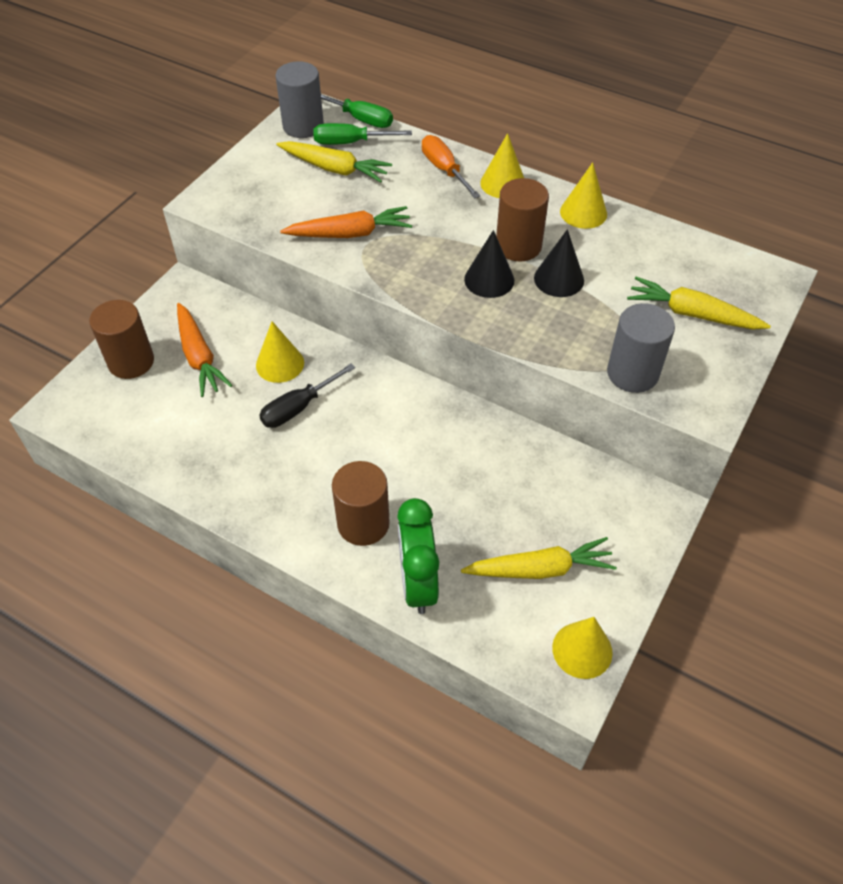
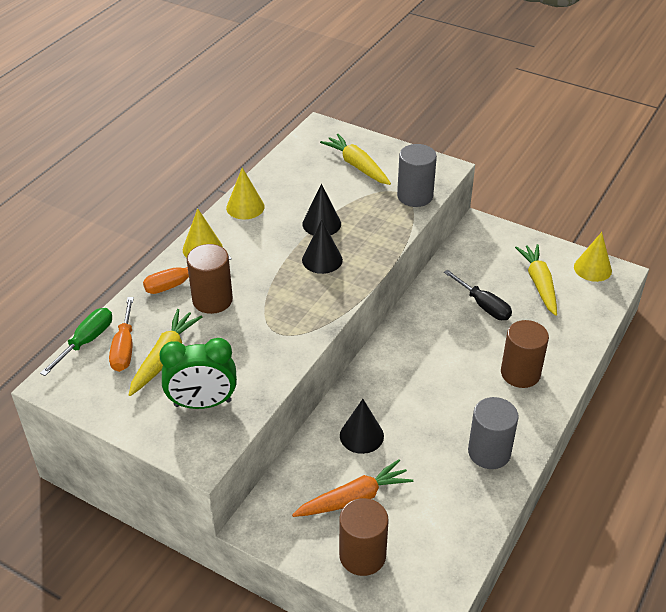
camera: 90 degrees left, 10 degrees down
(280, 364) = (361, 435): yellow cone -> black cone
(299, 407) = (411, 419): black screwdriver -> black screwdriver (483, 305)
(303, 126) = (88, 385): grey cylinder -> grey cylinder (489, 452)
(350, 233) = (261, 343): orange carrot -> none
(351, 143) = (124, 347): green screwdriver -> orange screwdriver
(417, 583) = (564, 343): green clock -> green clock (203, 403)
(518, 246) = (283, 243): brown cylinder -> brown cylinder (212, 300)
(692, 314) = (357, 166): yellow carrot -> yellow carrot turned 120 degrees clockwise

